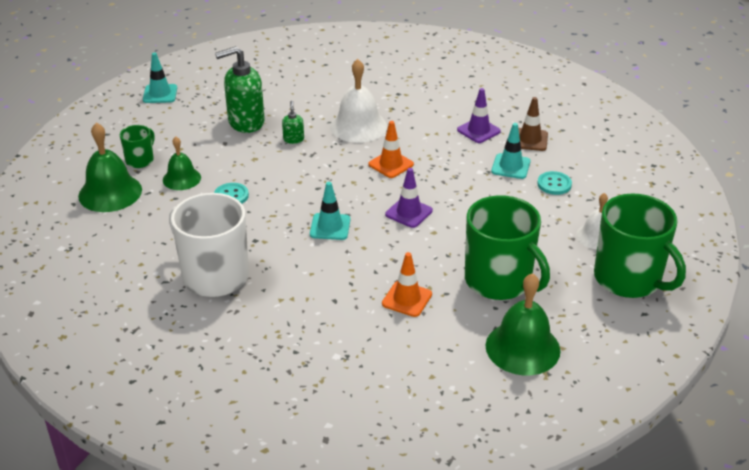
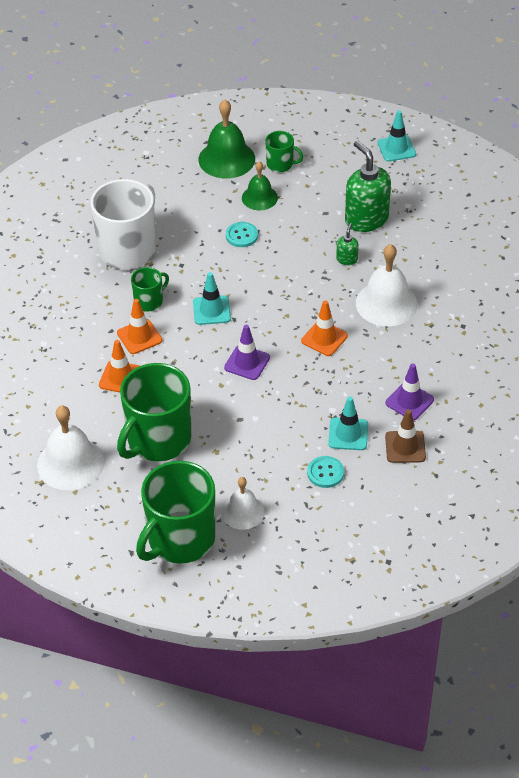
camera: 80 degrees right, 10 degrees up
(293, 139) = (347, 259): green soap dispenser -> green soap dispenser turned 60 degrees counterclockwise
(301, 268) = (149, 301): none -> green mug
(351, 280) = (139, 337): none -> orange traffic cone
(522, 348) = (70, 463): green bell -> white bell

